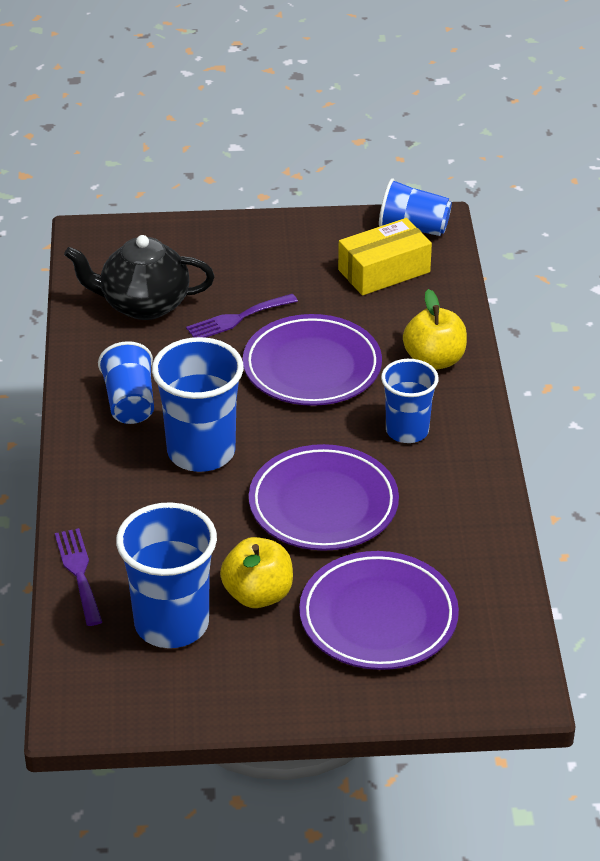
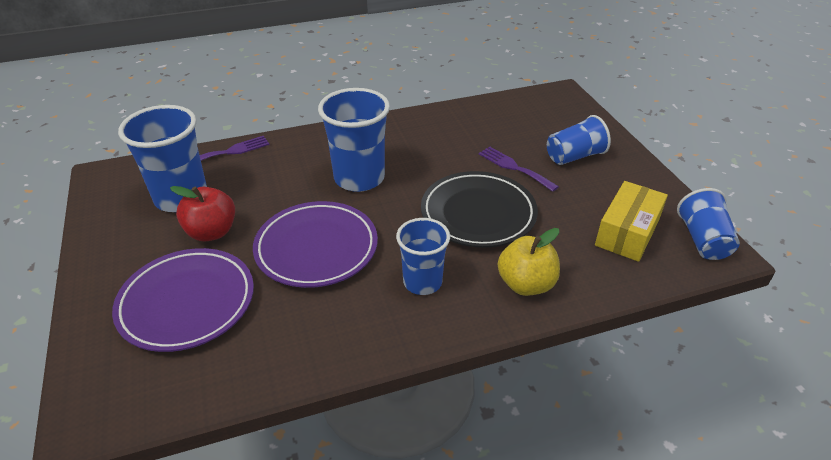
camera: 75 degrees right, 0 degrees up
(130, 402) = (399, 140): blue cup -> blue cup (574, 156)
(143, 304) = (504, 126): black teapot -> none
(258, 594) = (212, 232): yellow apple -> red apple
(312, 367) = (478, 214): purple plate -> black plate
(384, 271) = (627, 232): yellow box -> yellow box turned 75 degrees clockwise

